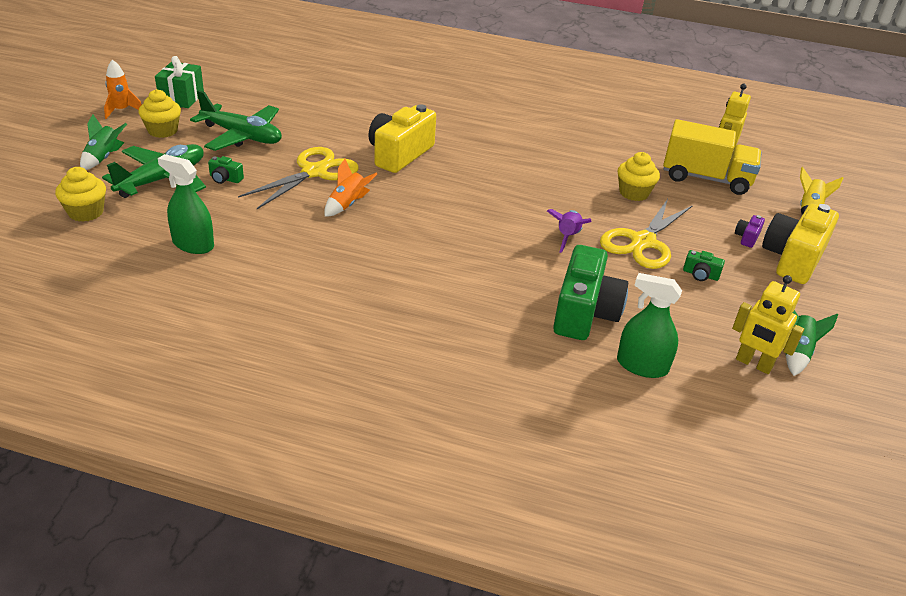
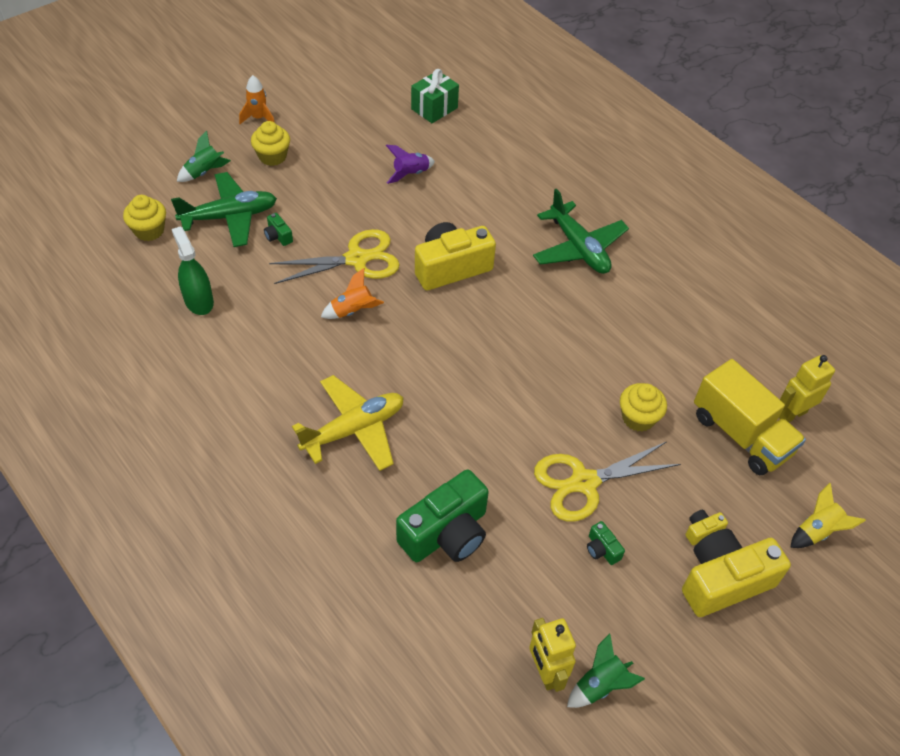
camera: 35 degrees right, 15 degrees up
(181, 98) = (318, 119): green gift -> green gift (434, 108)
(242, 136) = (331, 189): green plane -> green plane (578, 248)
(435, 278) = (354, 430): none -> yellow plane
(567, 237) = (515, 441): purple rocket -> purple rocket (410, 174)
(642, 366) = (441, 615): green spray bottle -> none
(747, 238) = (702, 531): purple camera -> yellow camera

